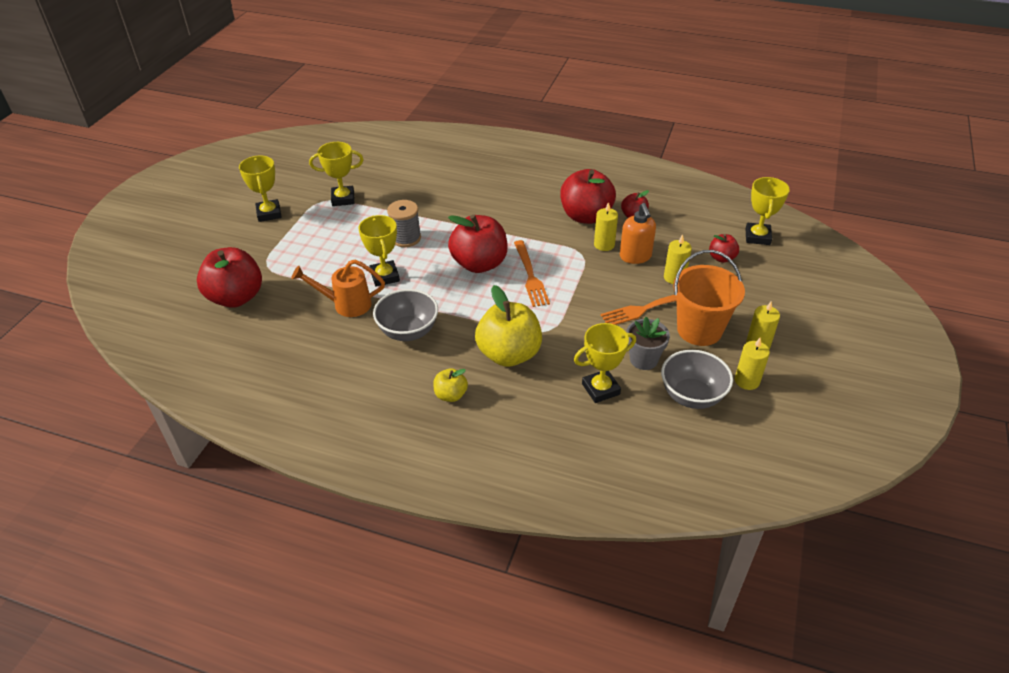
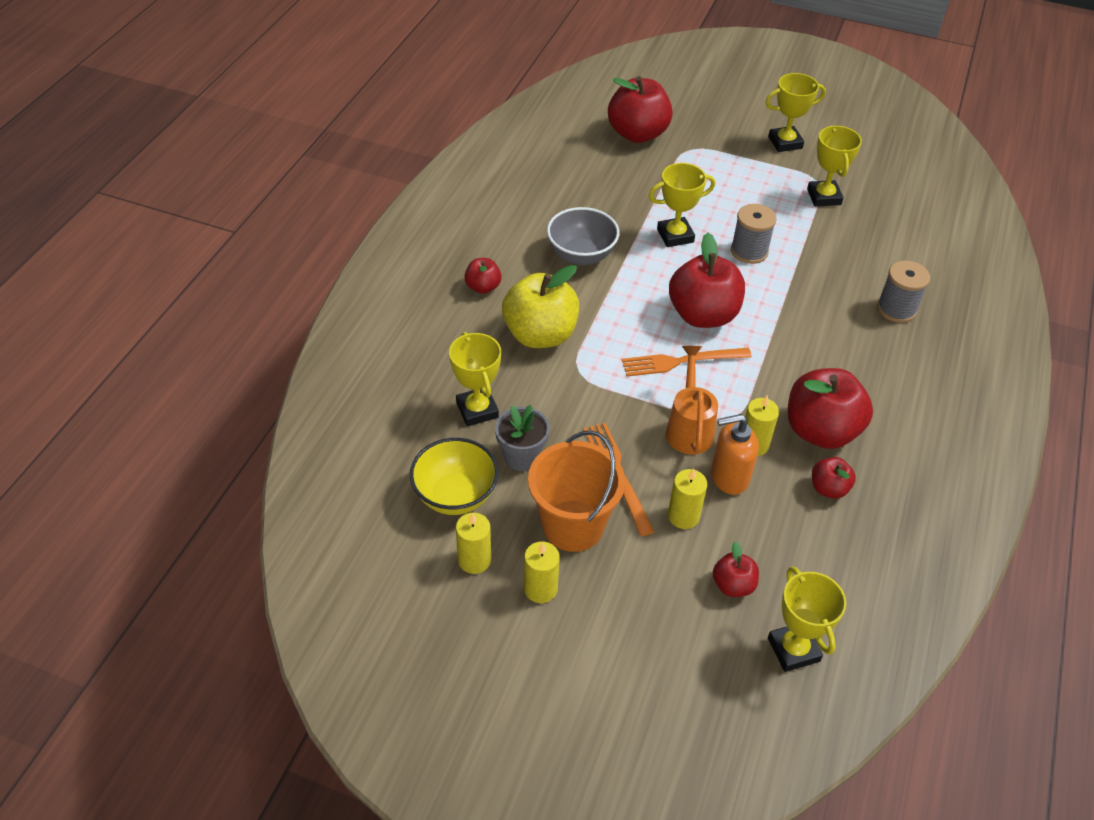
camera: 90 degrees right, 5 degrees up
(346, 304) = (626, 208): orange watering can -> orange watering can (689, 428)
(450, 395) = (483, 287): yellow apple -> red apple
(468, 177) = (896, 309): none -> grey spool
(692, 396) = (455, 496): grey bowl -> yellow bowl
(757, 237) = (793, 649): yellow trophy -> yellow trophy turned 60 degrees clockwise

